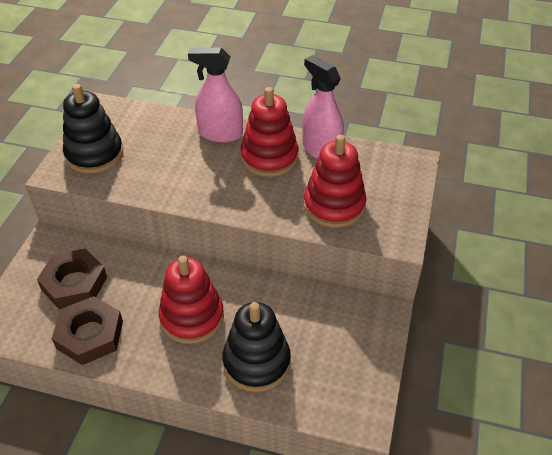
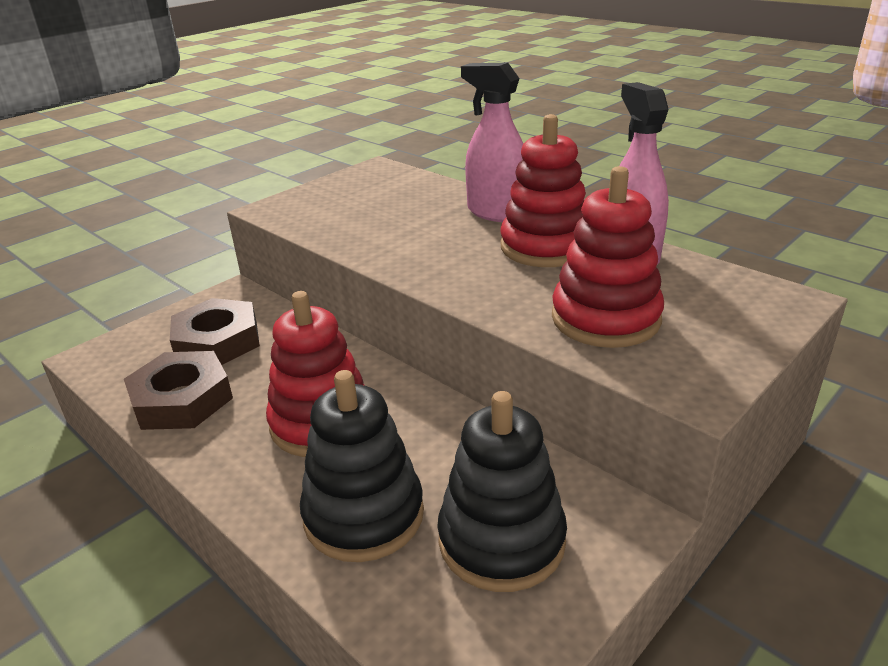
camera: 30 degrees right, 15 degrees down
(94, 154) = (326, 202): black stacking toy -> black stacking toy (501, 540)

